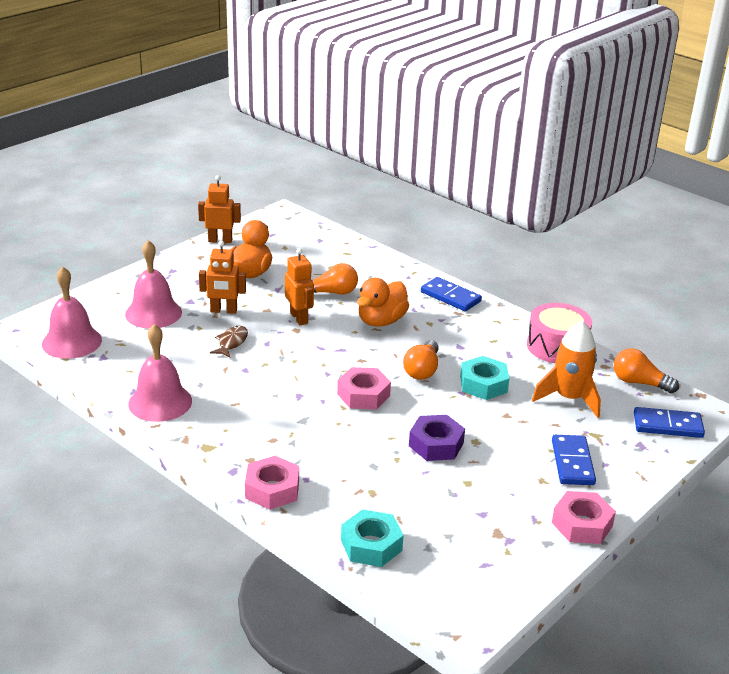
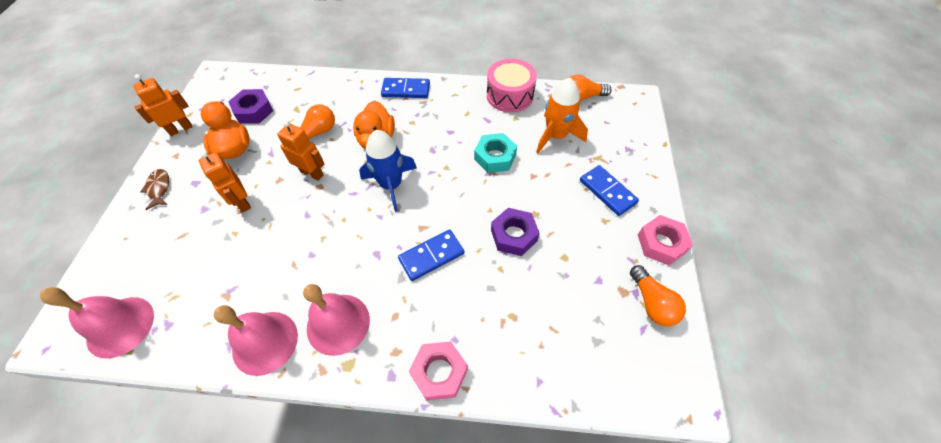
camera: 35 degrees left, 25 degrees up
(153, 313) = (179, 242): pink bell -> pink bell (338, 324)
(223, 311) = (242, 202): orange robot -> orange robot turned 90 degrees clockwise
(231, 342) = (276, 232): brown fish -> brown fish (159, 188)
(292, 253) = (254, 111): none -> purple nut
(360, 357) = (391, 185): none -> blue rocket
(363, 395) = (424, 221): pink nut -> none
(371, 545) = (558, 373): turquoise nut -> none
(422, 370) = (444, 169): orange light bulb -> orange light bulb (652, 303)
(667, 425) = (628, 123): blue domino -> blue domino (431, 256)

